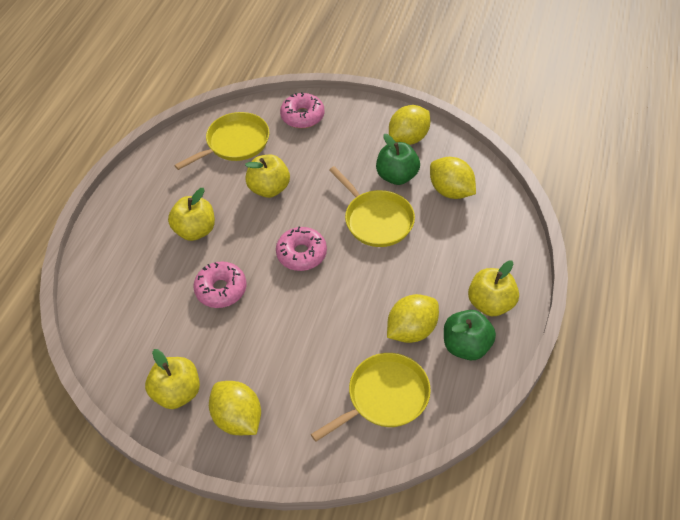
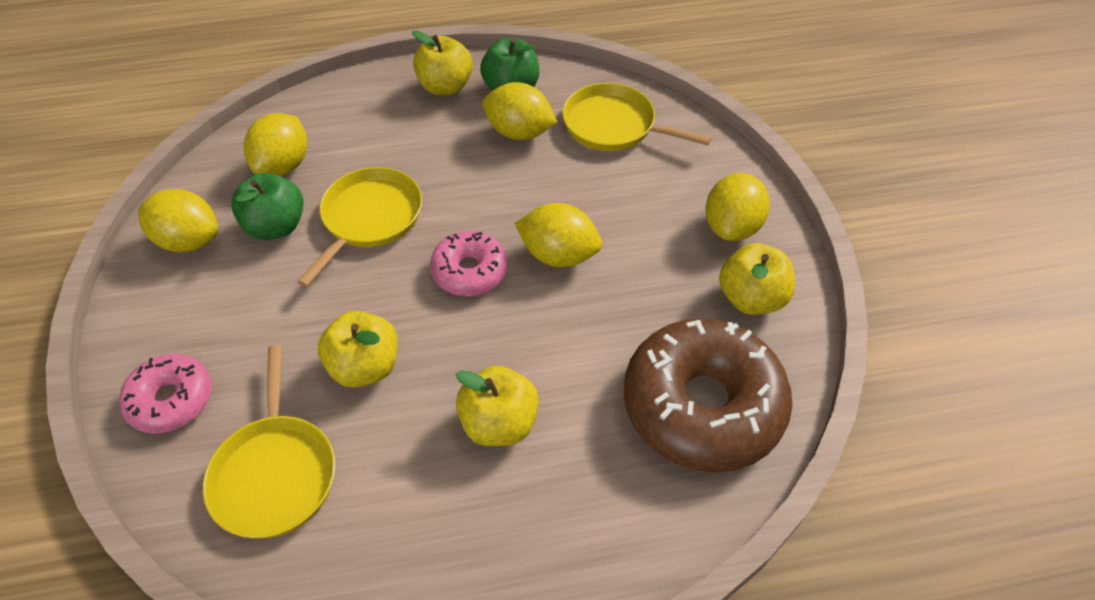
camera: 120 degrees left, 0 degrees up
(134, 323) = (702, 406): none -> brown donut
(221, 289) = (581, 332): pink donut -> none
(235, 143) = (275, 473): yellow pan -> yellow pan turned 120 degrees counterclockwise
(283, 303) = (558, 255): none -> yellow lemon

